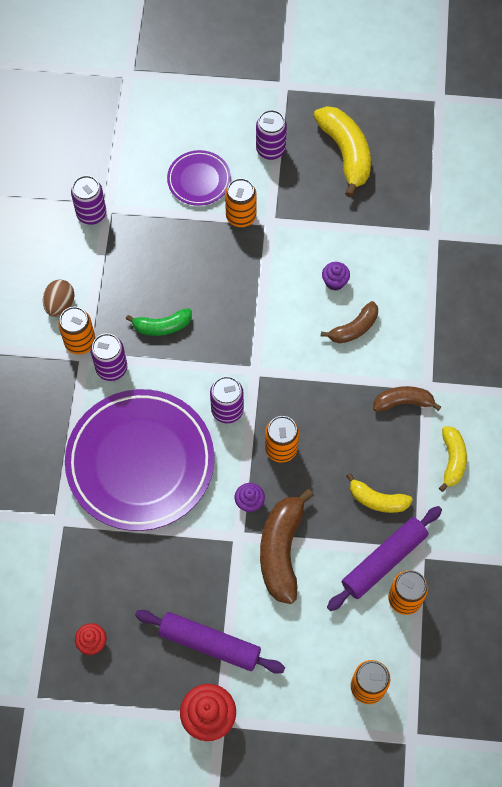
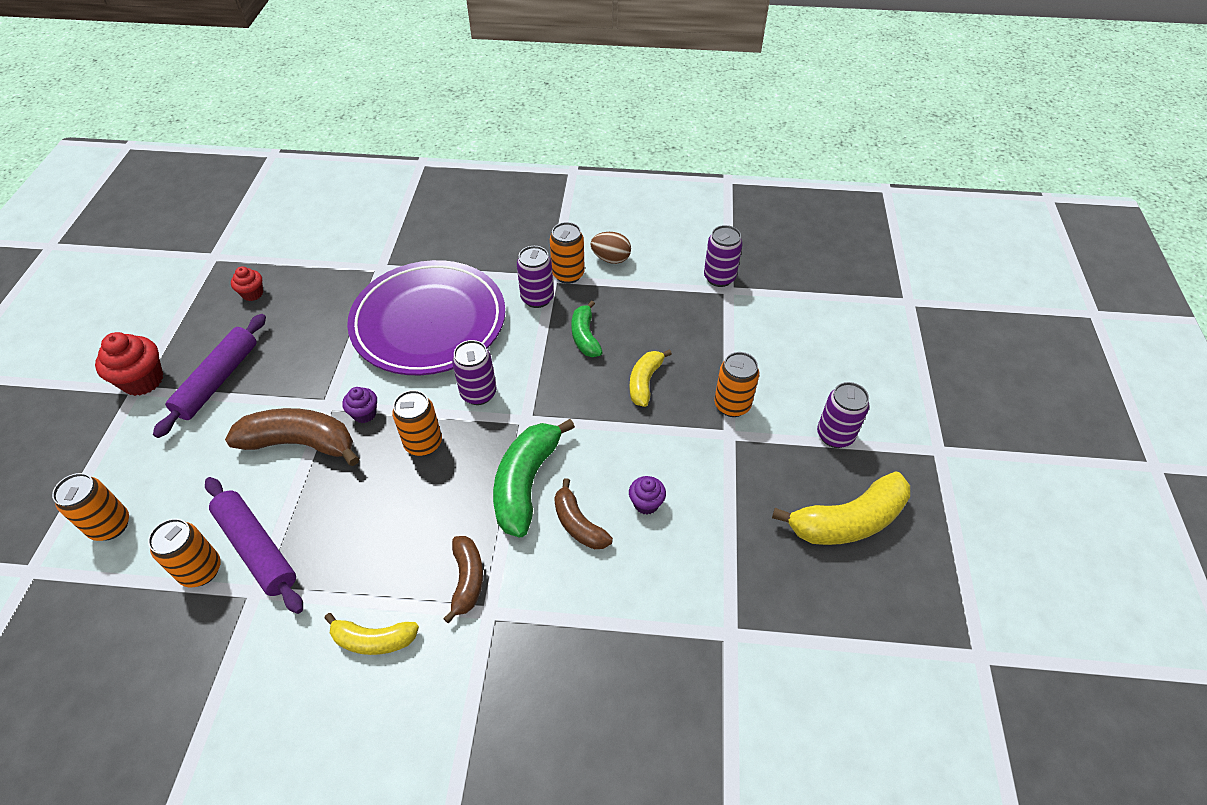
camera: 90 degrees right, 15 degrees down
(199, 180) = (777, 365): purple plate -> none
(318, 367) = (526, 483): none -> green banana
(377, 500) = (337, 544): yellow banana -> yellow banana (644, 382)

